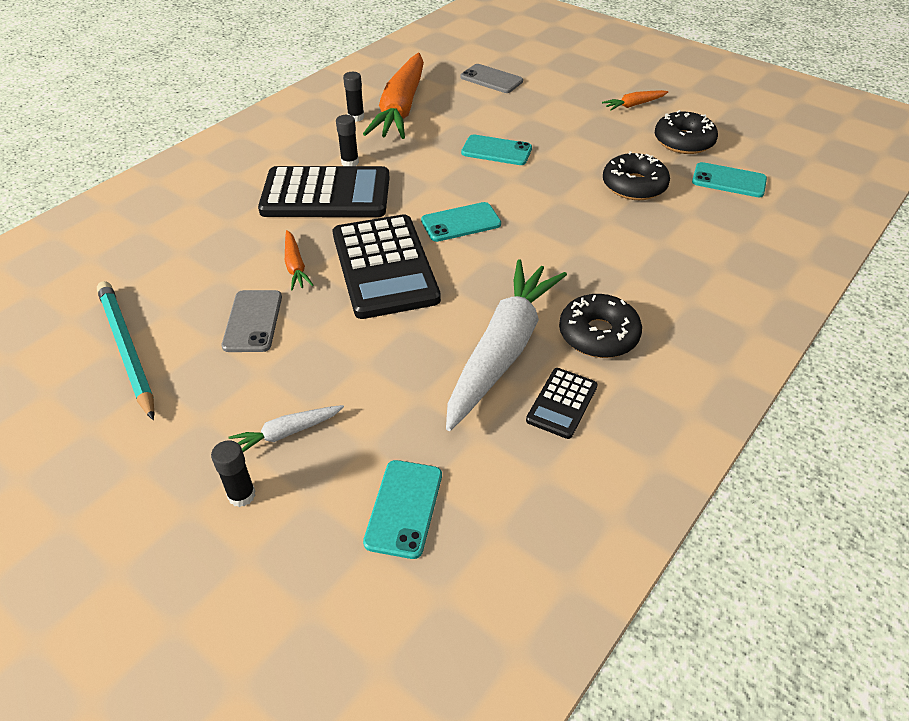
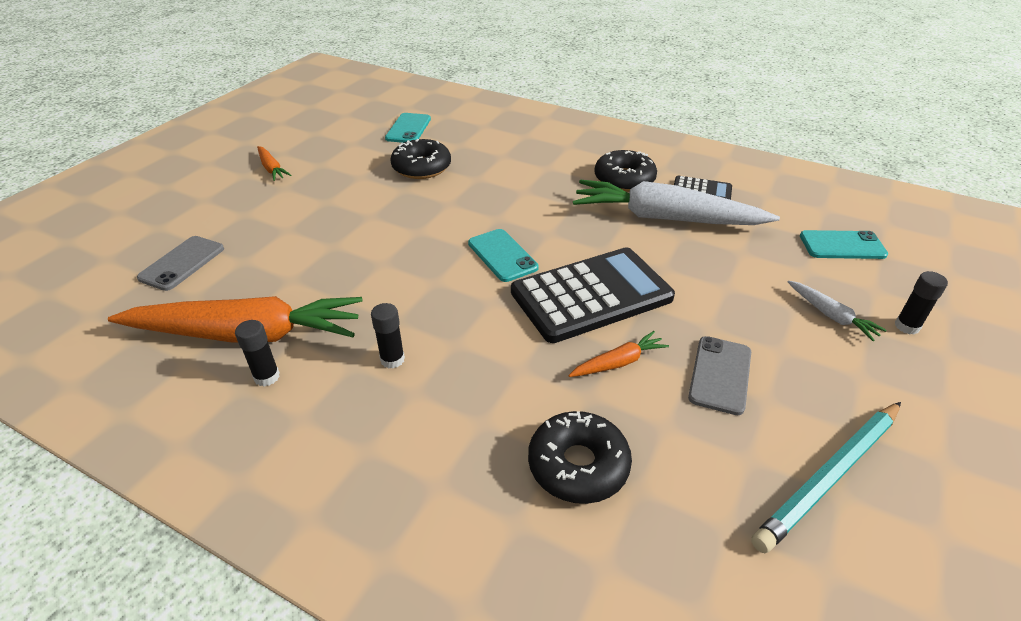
camera: 100 degrees left, 5 degrees down
(253, 321) = (720, 375): grey phone -> grey phone turned 60 degrees counterclockwise
(326, 194) = (471, 367): black calculator -> none
(496, 151) = (362, 245): turquoise phone -> none
(683, 141) = (345, 145): black donut -> black donut (578, 465)

